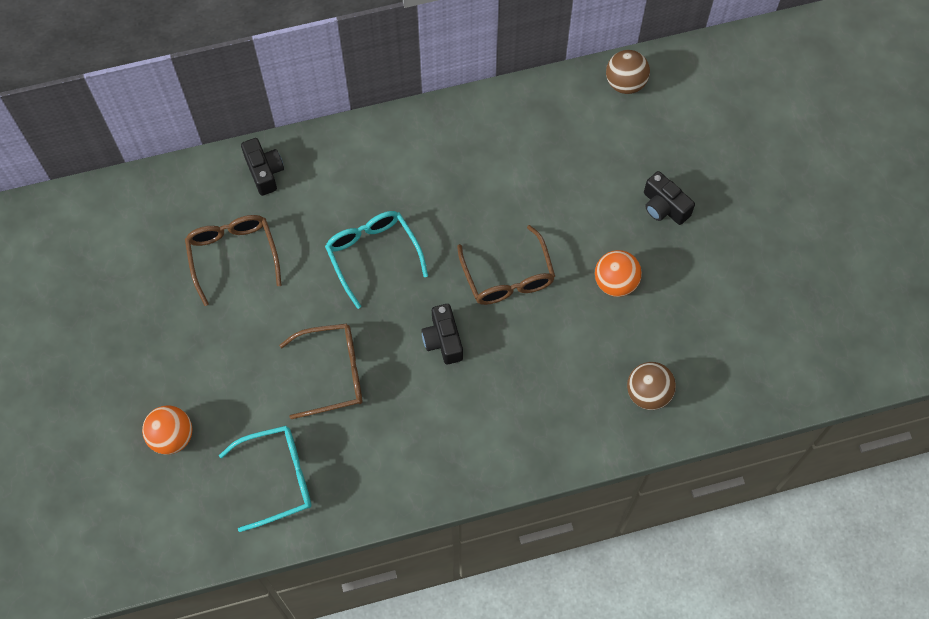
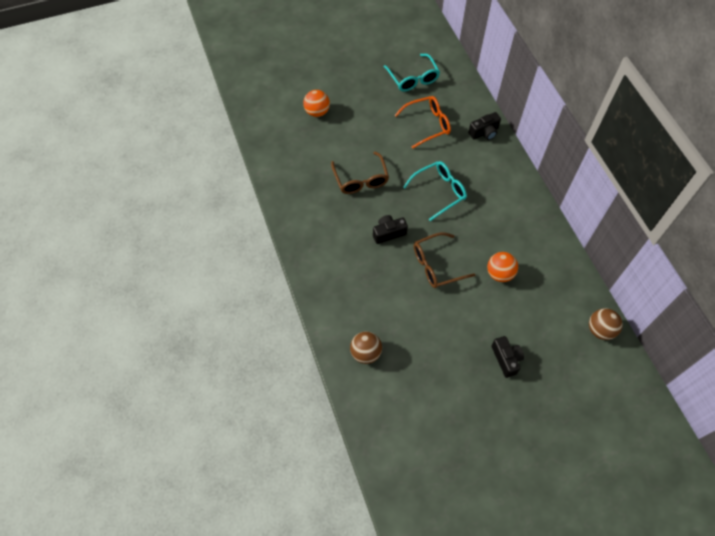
camera: 85 degrees right, 5 degrees down
(233, 255) = (427, 124): brown glasses -> orange glasses
(278, 478) = (296, 161): turquoise glasses -> turquoise glasses (413, 78)
(615, 282) = (442, 330): orange ball -> orange ball (499, 273)
(664, 207) = (506, 359): black camera -> black camera turned 120 degrees clockwise

